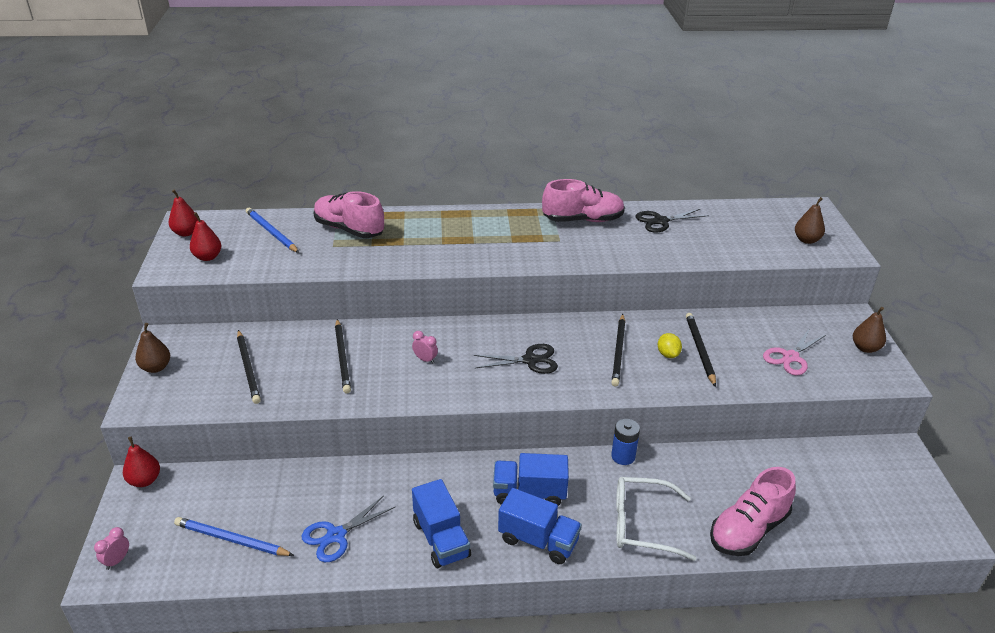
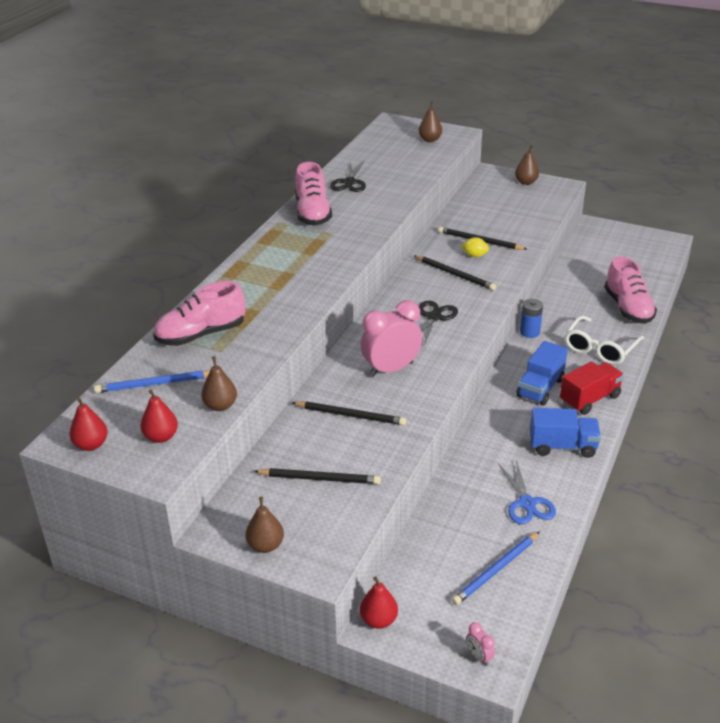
camera: 60 degrees left, 0 degrees up
(259, 269) = (220, 406): none -> brown pear
(425, 359) = (391, 369): pink clock -> pink clock, size x2.37
(538, 540) = (589, 399): blue truck -> red truck
(583, 220) = (312, 213): pink shoe -> pink shoe turned 150 degrees clockwise
(790, 357) = (515, 211): pink scissors -> none

